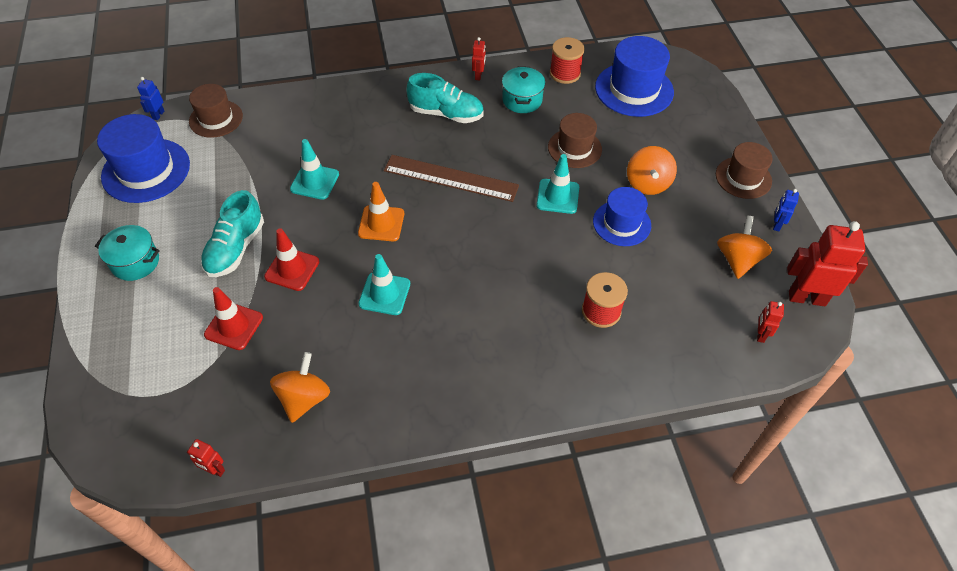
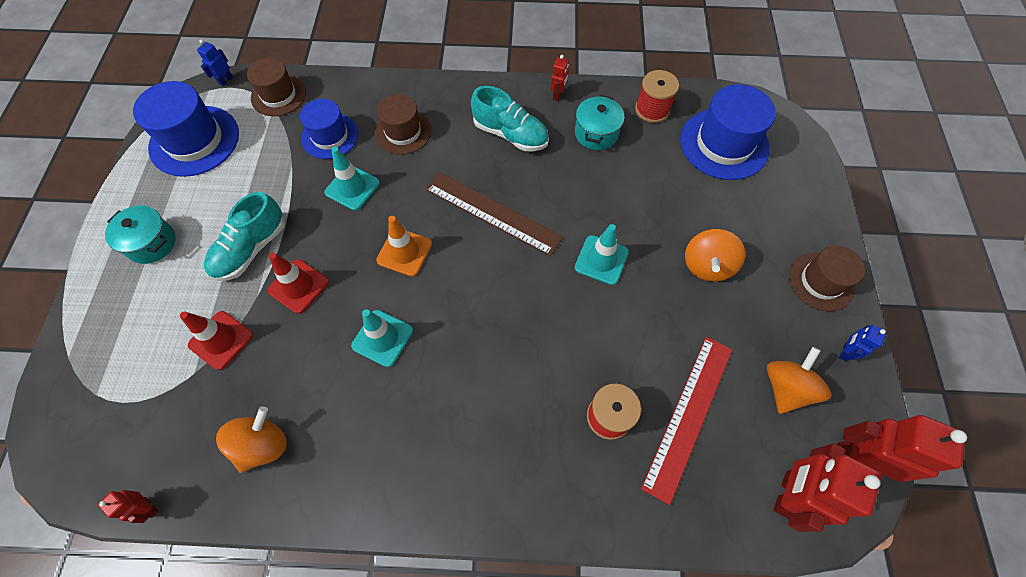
camera: 15 degrees right, 10 degrees up
(574, 148) = (637, 204): brown hat -> brown hat (403, 132)
(621, 223) = (663, 309): blue hat -> blue hat (330, 136)
(666, 296) = (688, 415): none -> red ruler
(760, 334) = (786, 494): red robot -> red robot, size x2.09

